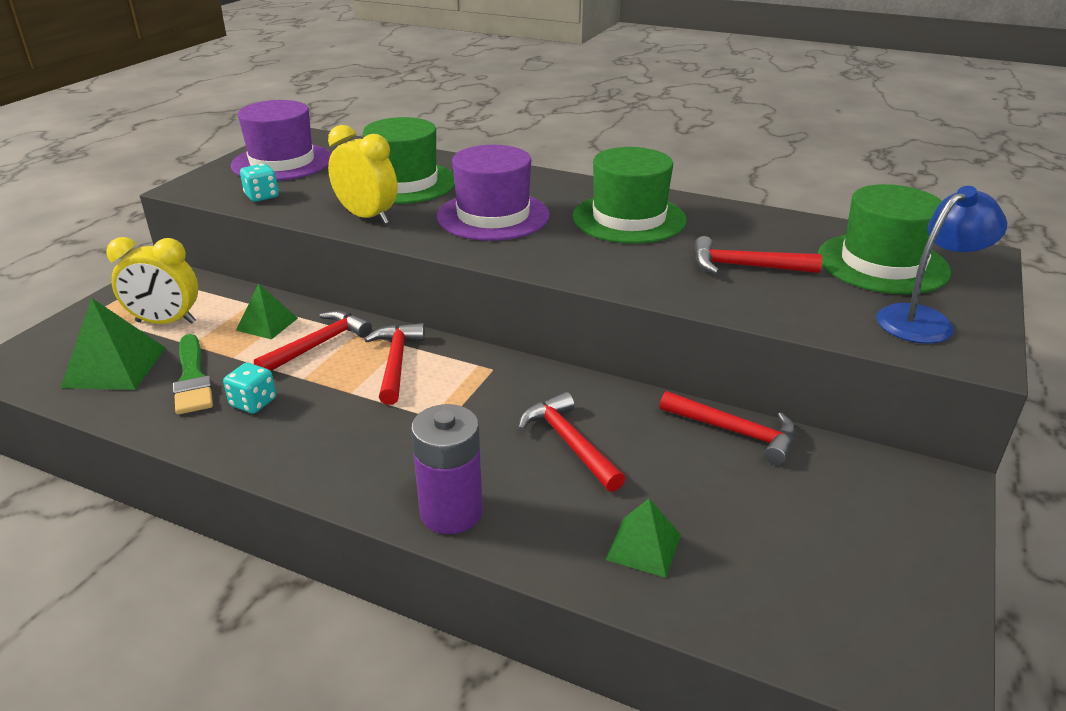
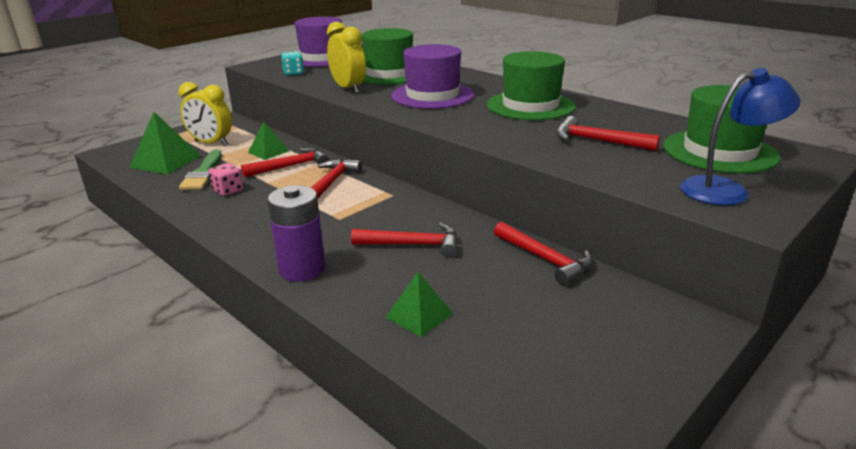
camera: 20 degrees right, 5 degrees down
(253, 402) = (228, 190): turquoise dice -> pink dice
(569, 443) = (413, 245): red hammer -> red hammer turned 105 degrees clockwise

